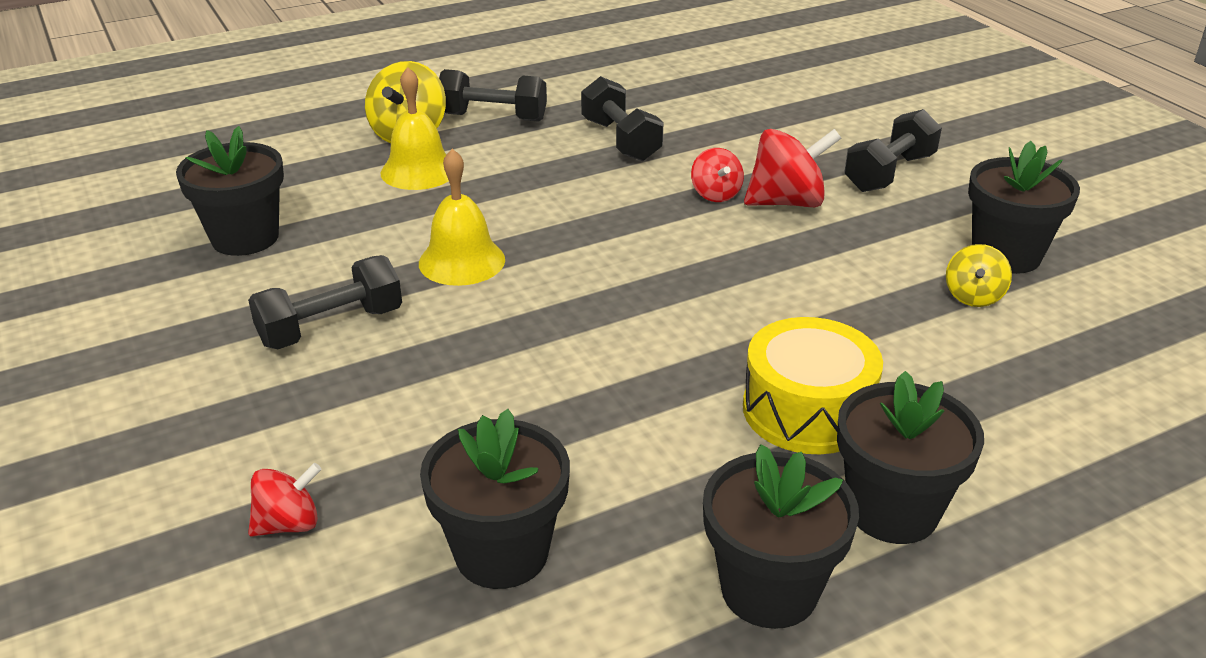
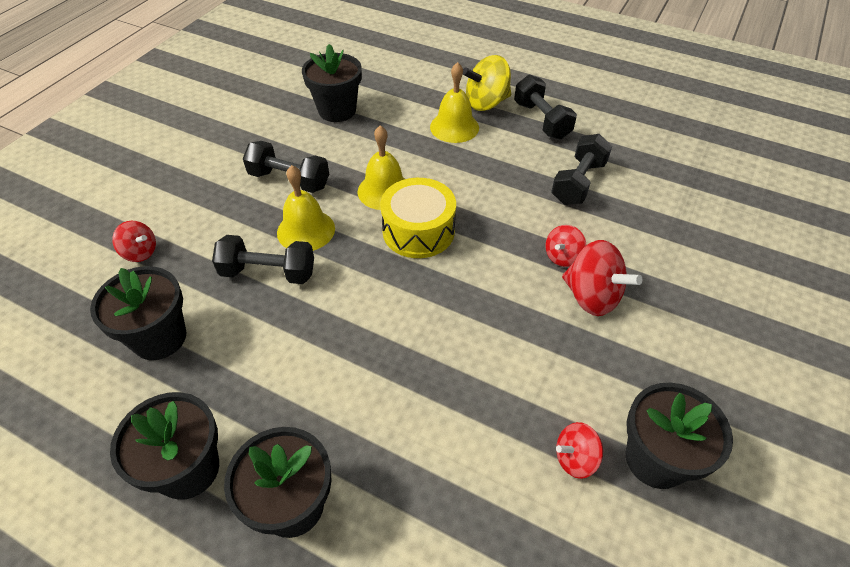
camera: 55 degrees right, 15 degrees up
(452, 347) = (306, 230): none -> yellow bell
(807, 410) = (363, 415): yellow drum -> yellow drum (418, 231)
(889, 173) = (697, 336): black dumbbell -> black dumbbell (268, 272)
(973, 296) = (575, 458): yellow spinning top -> red spinning top

